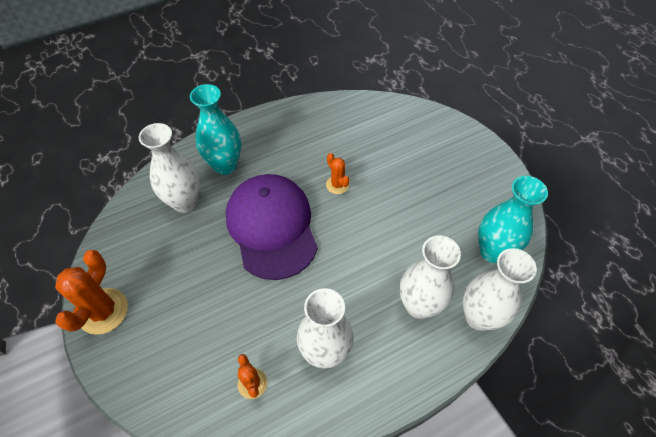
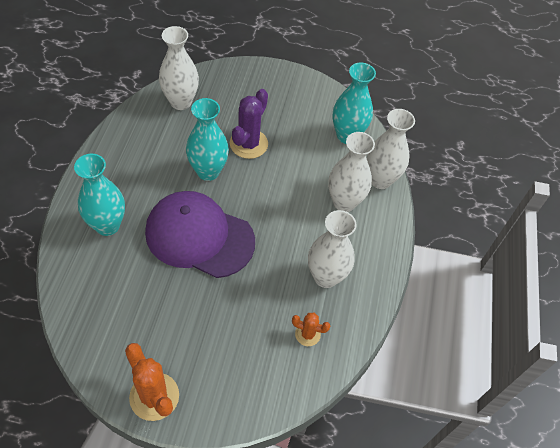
camera: 55 degrees left, 0 degrees up
(185, 202) = (112, 276): white vase -> white vase (180, 102)
(337, 185) = (208, 171): orange cactus -> turquoise vase
(394, 189) = (248, 144): none -> purple cactus

